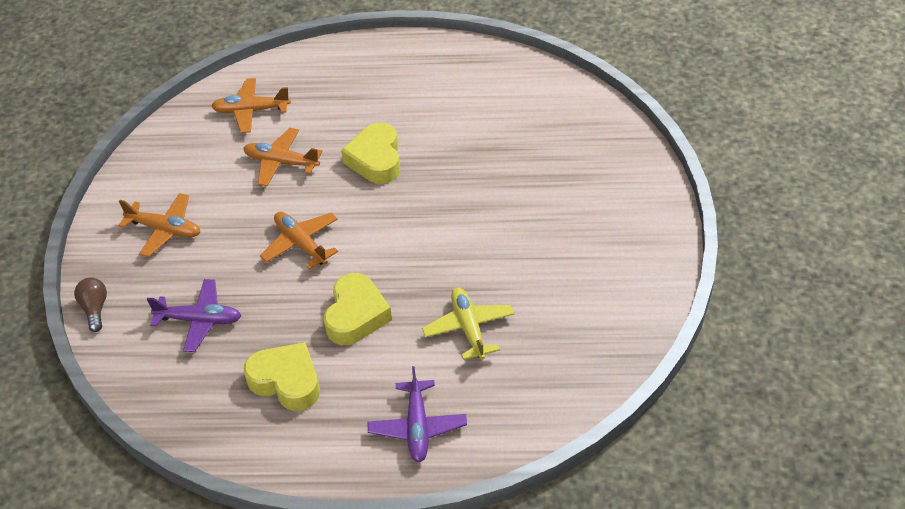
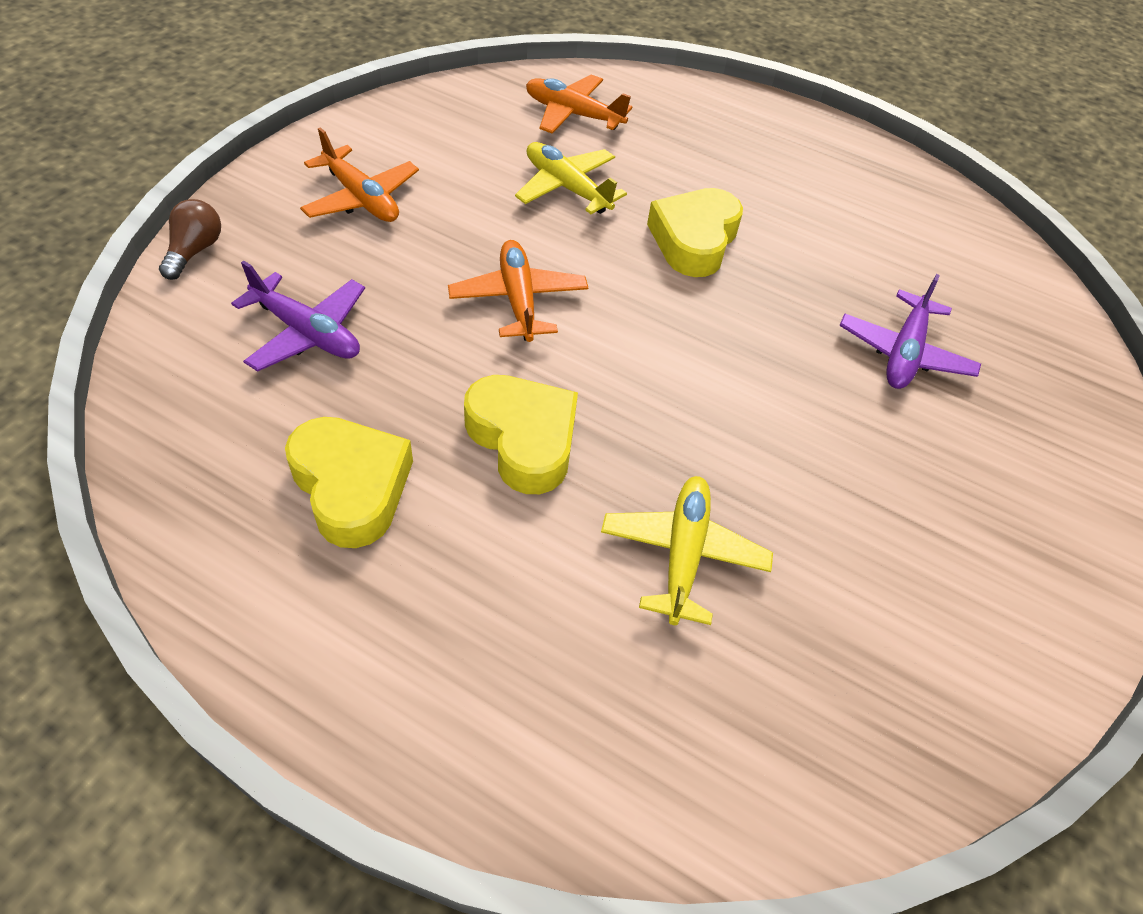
camera: 20 degrees right, 5 degrees up
(281, 162) = (567, 188): orange plane -> yellow plane
(356, 315) = (523, 439): yellow heart -> yellow heart turned 75 degrees counterclockwise
(417, 427) = (492, 686): purple plane -> purple plane (903, 352)

